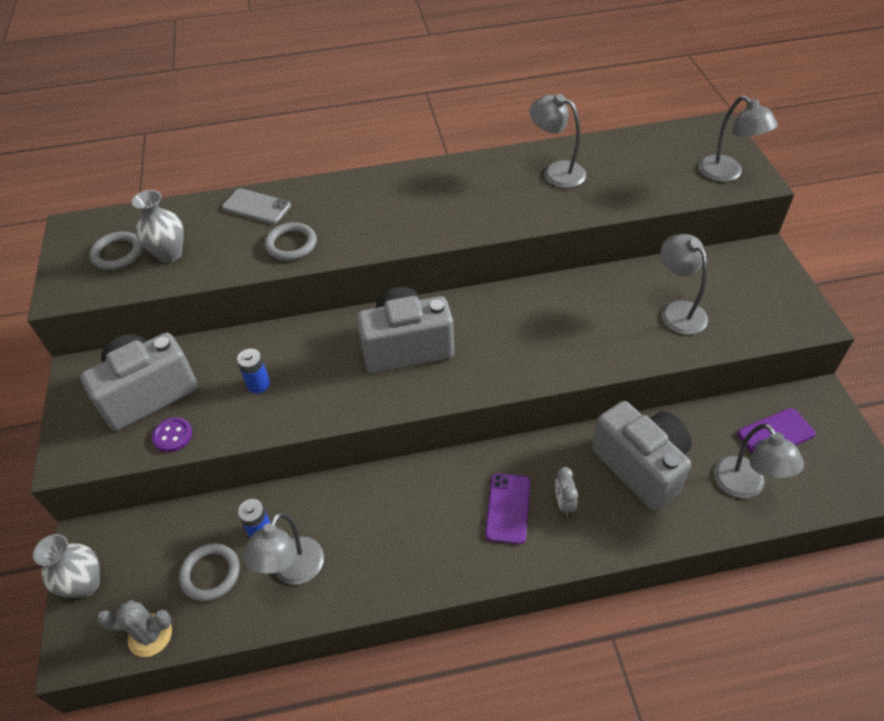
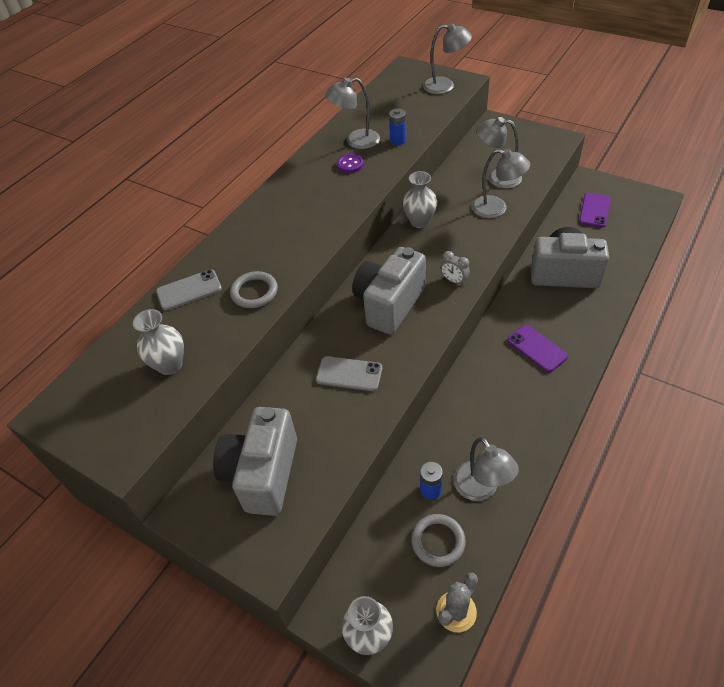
camera: 45 degrees left, 0 degrees up
(118, 253) = (124, 398): grey ring -> none
(172, 435) = (323, 479): purple button -> purple button (350, 164)
(258, 384) = (332, 400): blue battery -> blue battery (398, 140)
(297, 376) = (349, 374): none -> grey phone
(539, 296) = (419, 222): none -> grey vase
(563, 503) = (557, 321): grey clock -> grey clock (454, 281)
(745, 486) = (615, 243): grey lamp -> grey lamp (496, 208)

